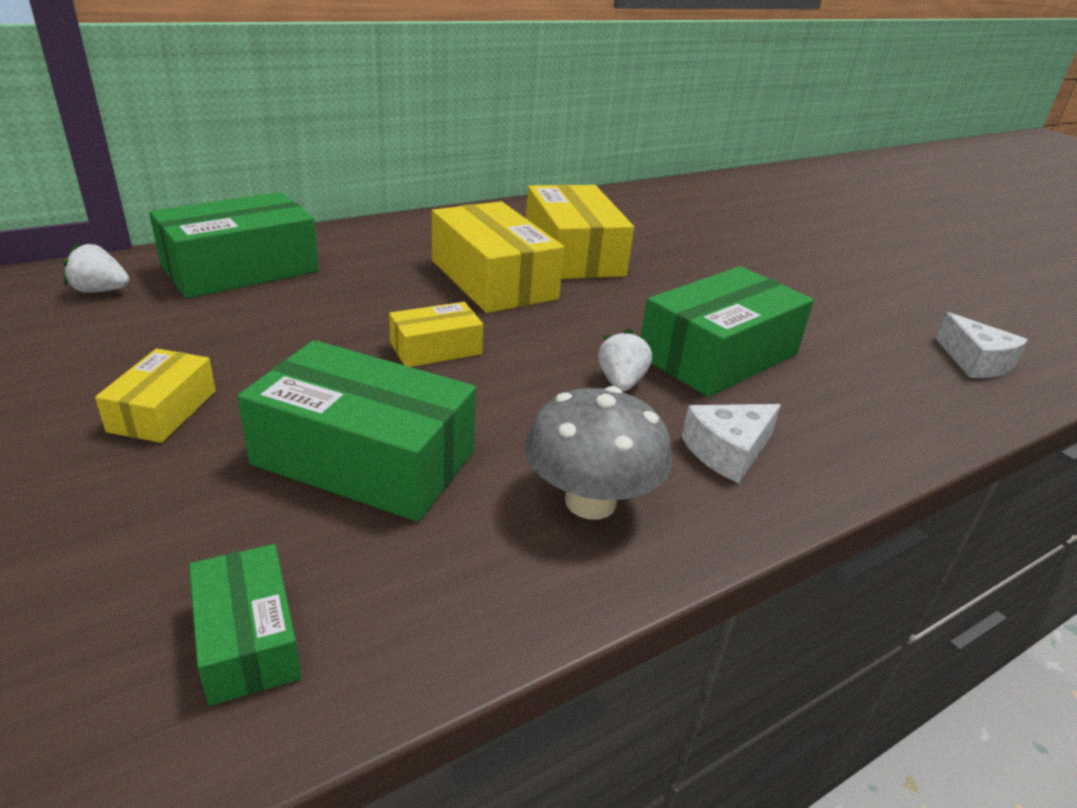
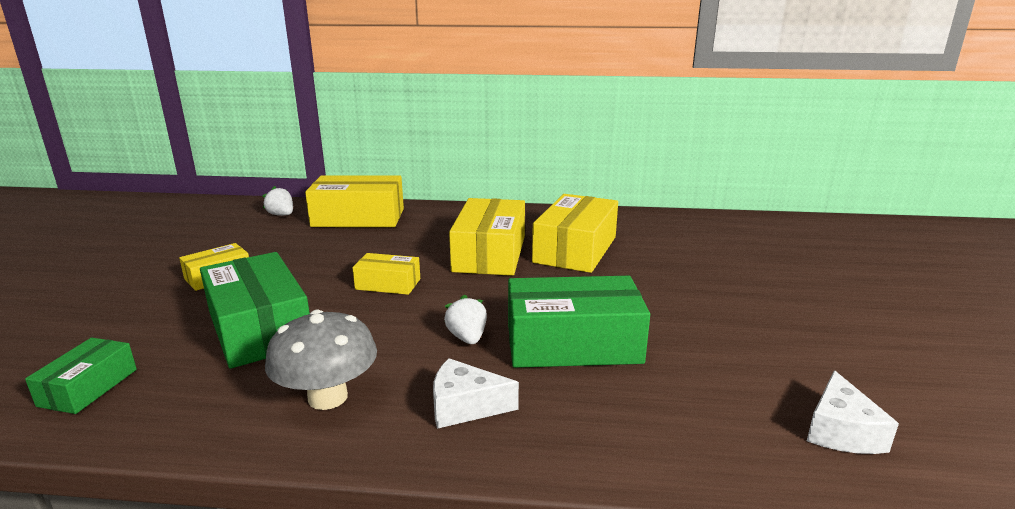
camera: 40 degrees right, 10 degrees down
(241, 269) = (358, 218): green box -> yellow box
(621, 382) = (467, 338): white strawberry -> white strawberry turned 60 degrees counterclockwise

